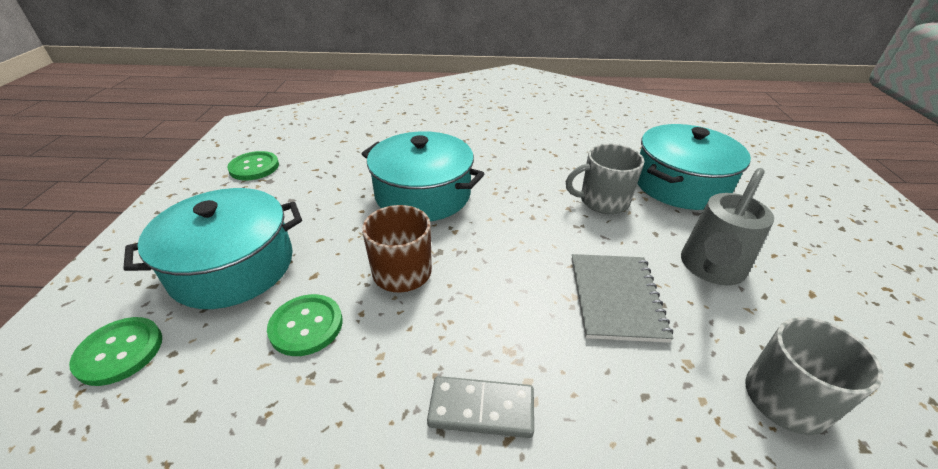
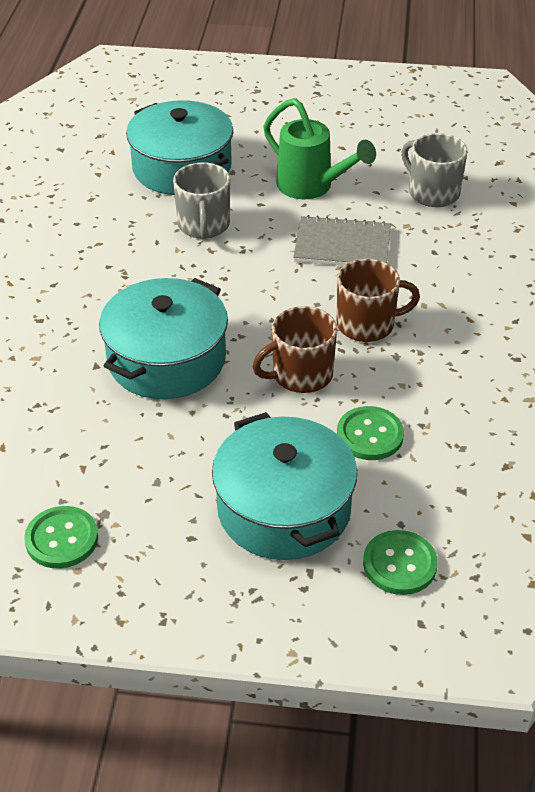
camera: 85 degrees left, 5 degrees up
(481, 322) = (367, 324): none -> brown mug
(481, 409) = (448, 330): grey domino -> none
(710, 269) = (312, 187): grey watering can -> green watering can

